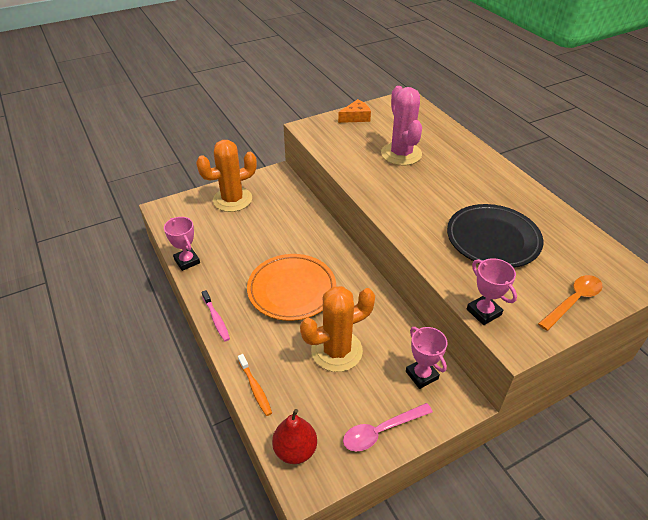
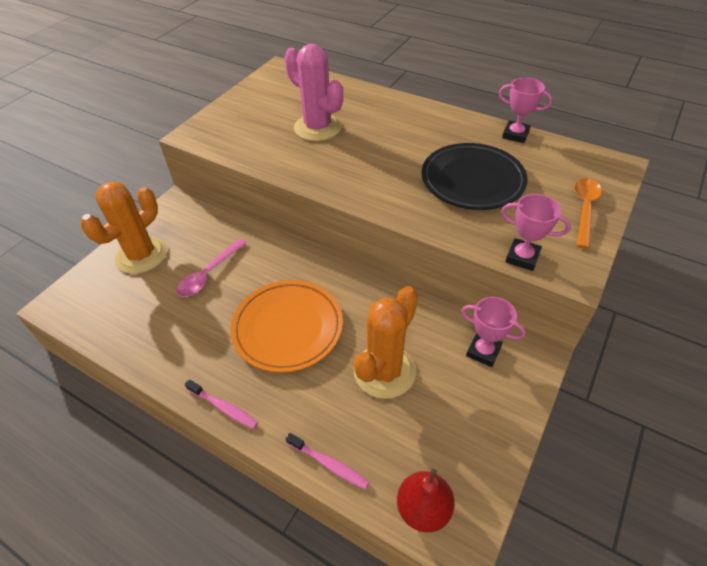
camera: 30 degrees left, 5 degrees up
(187, 261) = (135, 355): pink trophy -> pink trophy (515, 135)
(255, 388) = (329, 464): orange toothbrush -> pink toothbrush
(356, 117) = (239, 105): orange cheese -> none
(381, 431) = (490, 432): pink spoon -> pink spoon (209, 274)

